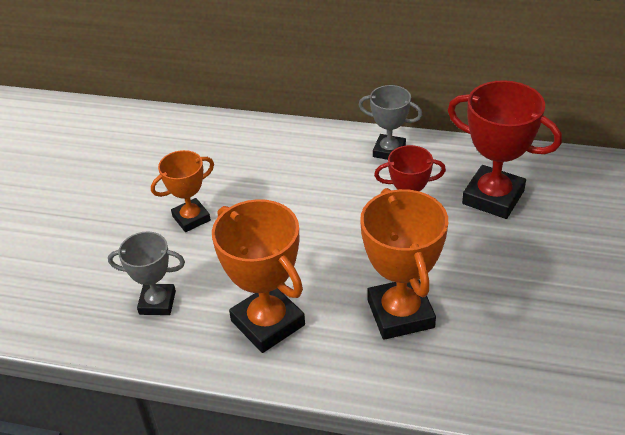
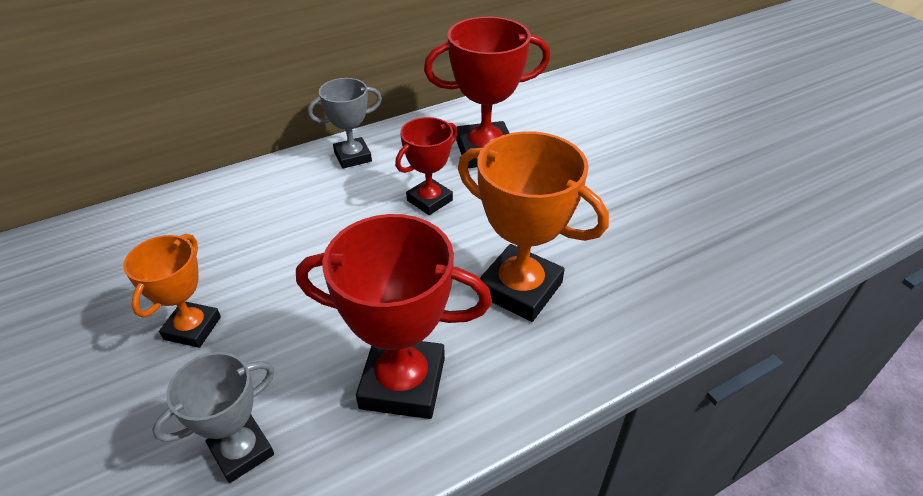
camera: 45 degrees left, 0 degrees up
(268, 323) = (403, 383): orange trophy -> red trophy

